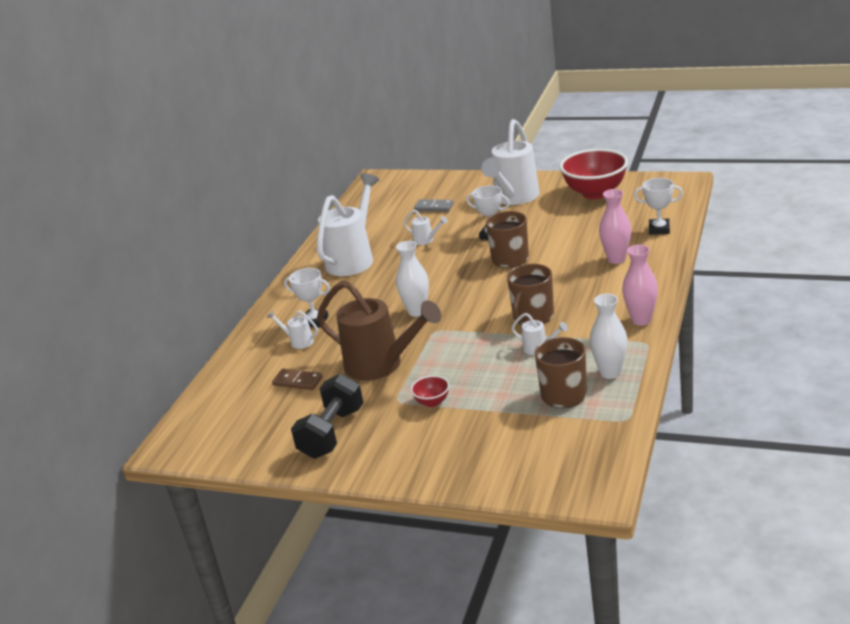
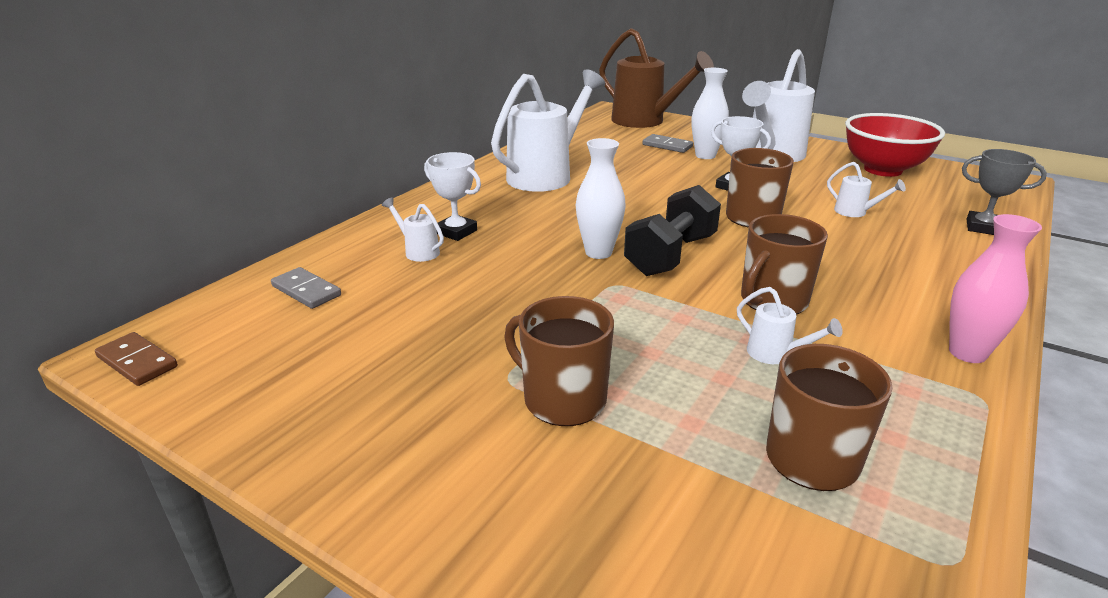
camera: 10 degrees right, 0 degrees up
(245, 385) = (306, 291): none -> grey domino
(297, 381) = (379, 305): brown domino -> brown domino (137, 362)
(332, 433) = (370, 406): black dumbbell -> black dumbbell (670, 255)
(381, 365) = (511, 313): brown watering can -> brown watering can (645, 121)
(426, 240) = (645, 175): white watering can -> white watering can (855, 212)
(432, 402) = (563, 399): red bowl -> brown mug
(610, 372) = (911, 438): white vase -> white vase (705, 155)
(616, 259) = (916, 251): pink vase -> none
(659, 229) = (983, 228): white trophy -> grey trophy

